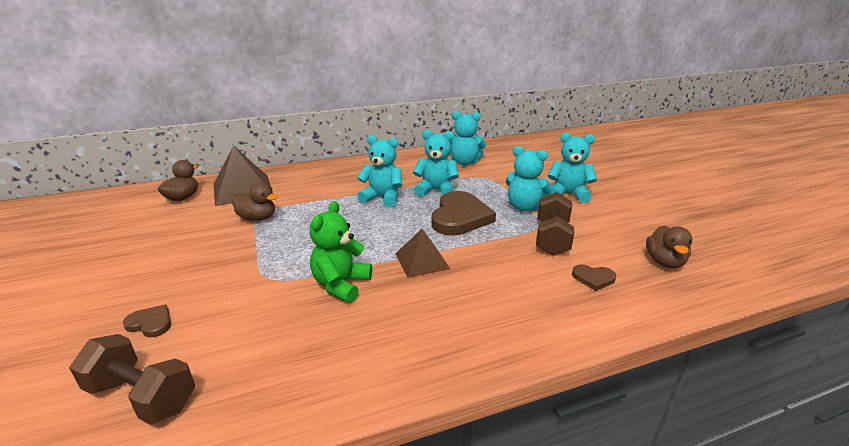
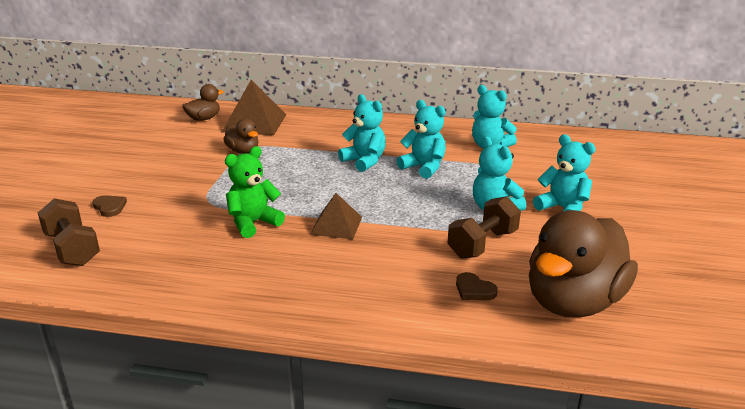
camera: 30 degrees right, 0 degrees up
(460, 217) = (416, 199): brown heart -> none
(664, 262) = (573, 302): brown duck -> brown duck, size x2.13

